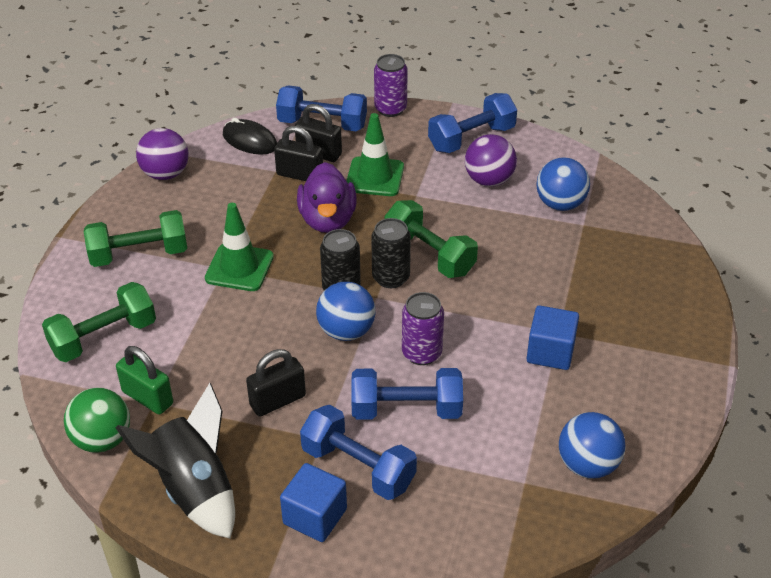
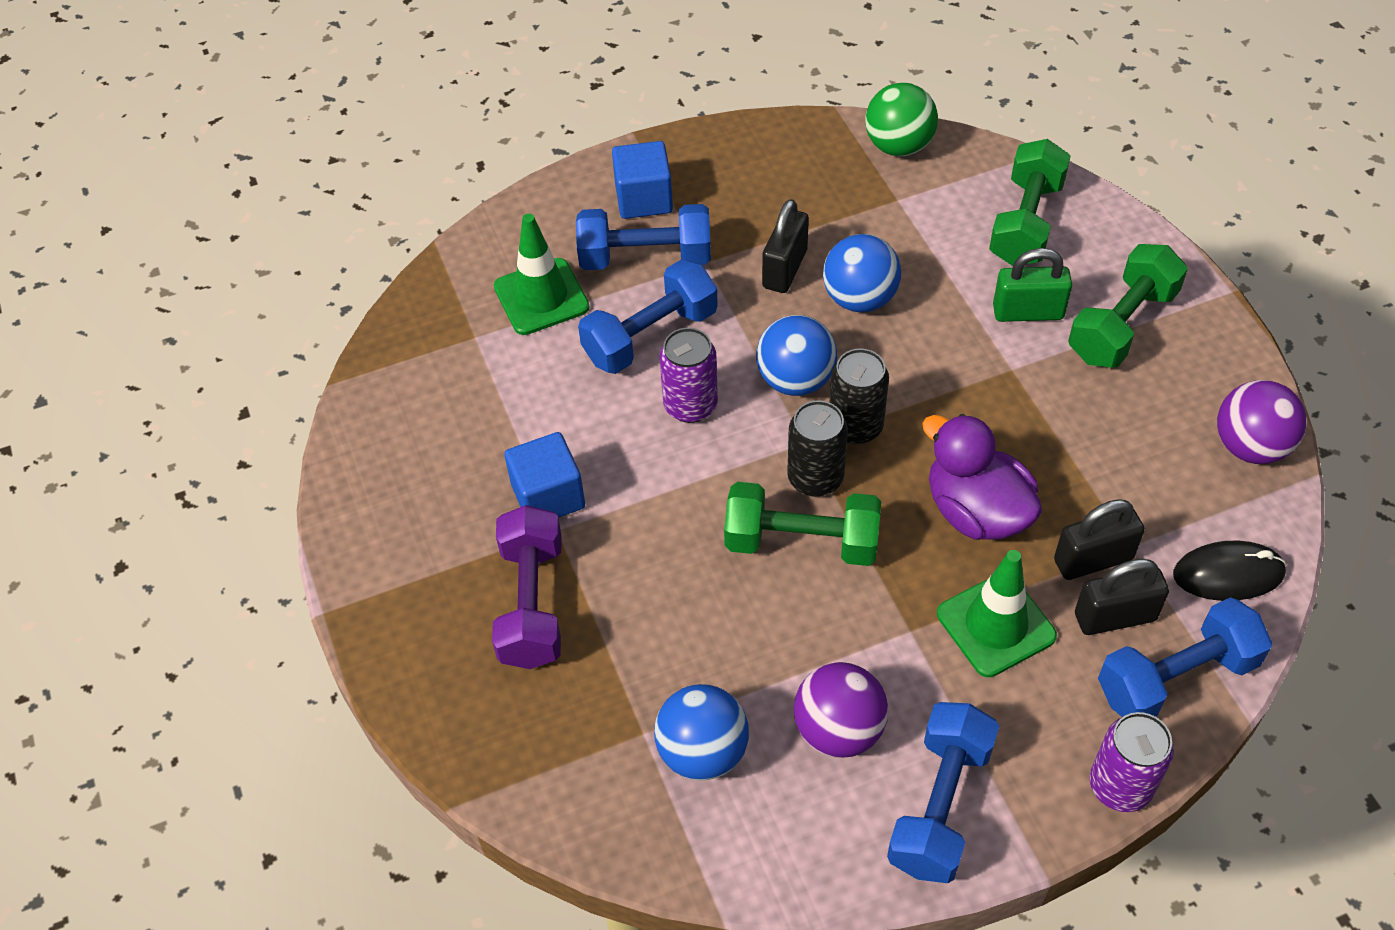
camera: 145 degrees right, 10 degrees up
(147, 398) = (907, 199): green padlock -> green padlock (1028, 312)
(194, 489) = (771, 158): black rocket -> none
(239, 268) = (996, 380): green traffic cone -> green traffic cone (541, 297)
(587, 465) = (422, 390): blue ball -> blue ball (859, 298)
(600, 304) = (531, 604): none -> purple dumbbell

